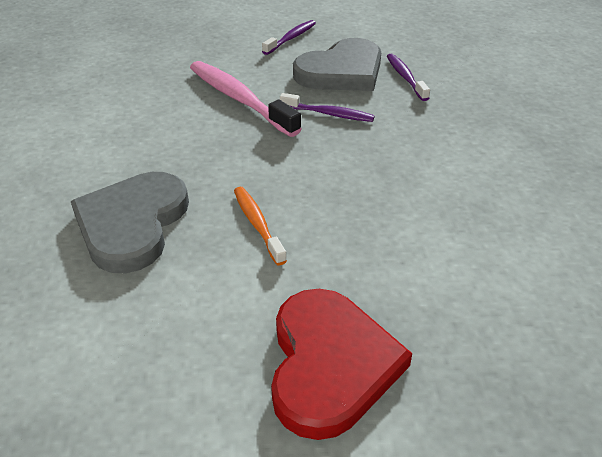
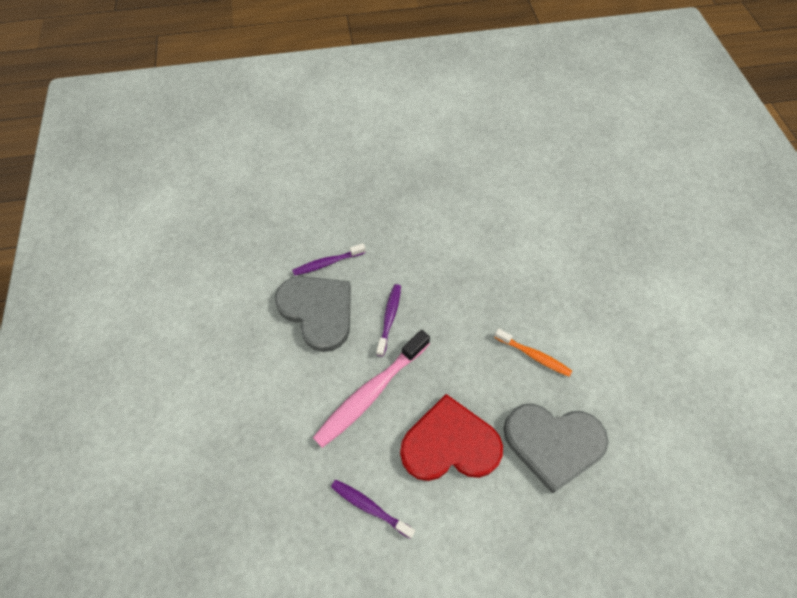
camera: 95 degrees left, 20 degrees up
(257, 224) = (534, 355): orange toothbrush -> orange toothbrush turned 120 degrees counterclockwise
(291, 38) = (250, 360): purple toothbrush -> purple toothbrush (369, 507)
(330, 364) = (635, 305): red heart -> red heart (449, 443)

